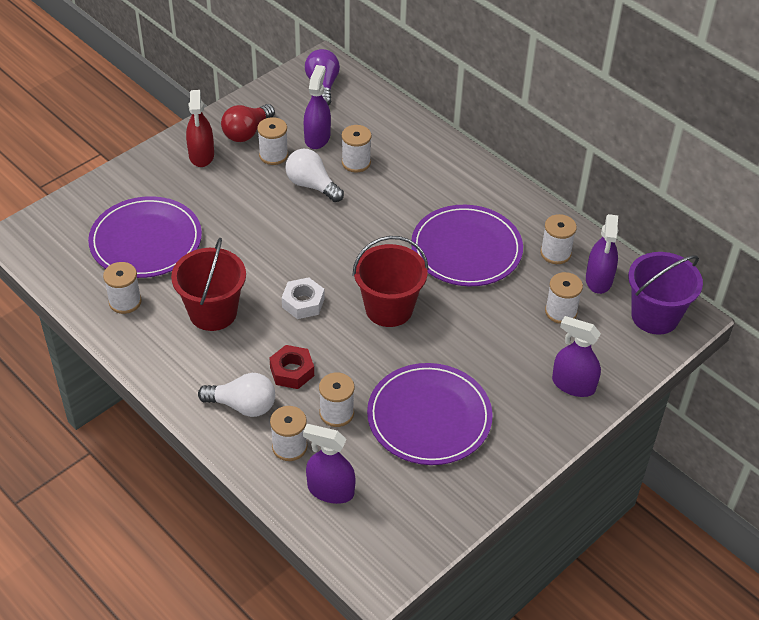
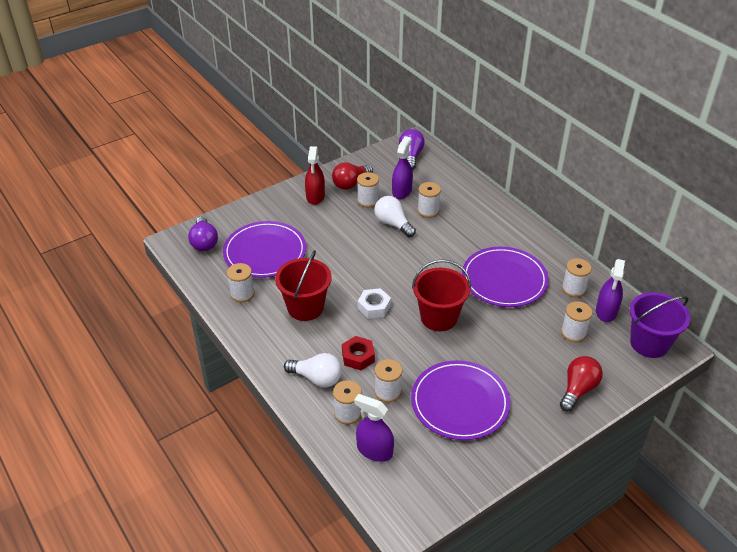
camera: 10 degrees right, 5 degrees down
(60, 234) = (204, 242): none -> purple light bulb
(573, 385) = (578, 389): purple spray bottle -> red light bulb

